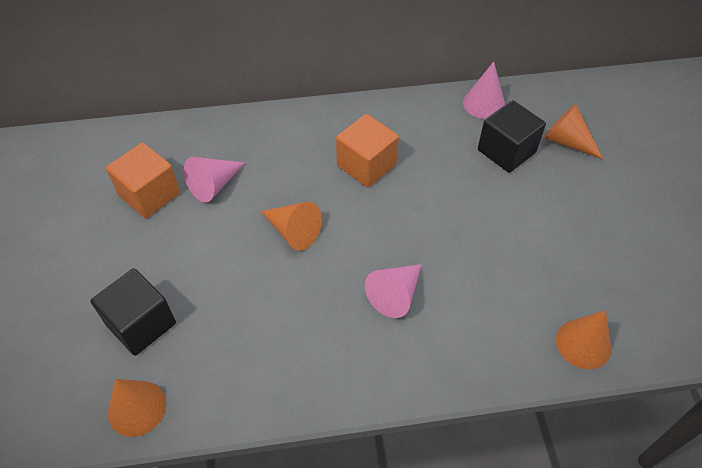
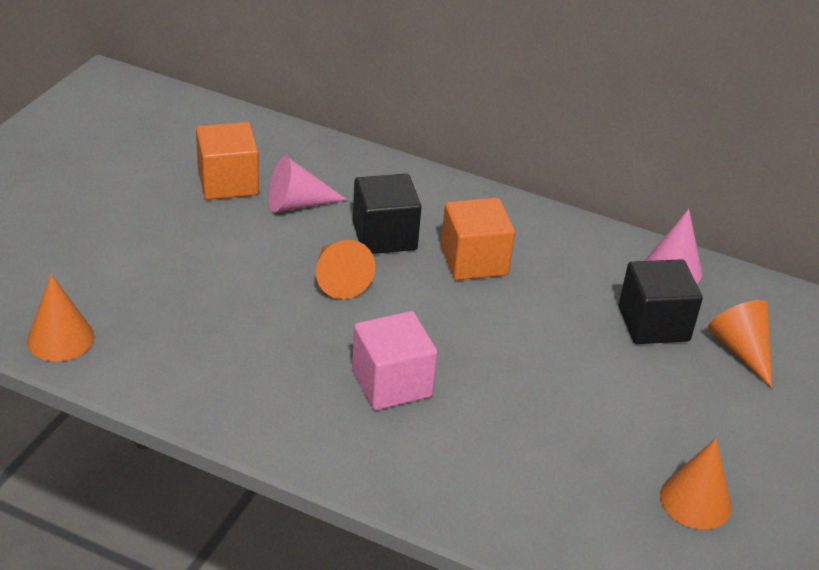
camera: 30 degrees right, 15 degrees down
(141, 324) = (124, 278): black cube -> black cube (384, 236)
(395, 294) = (391, 383): pink cone -> pink cube
(583, 343) = (559, 534): orange cone -> orange cone (695, 501)

